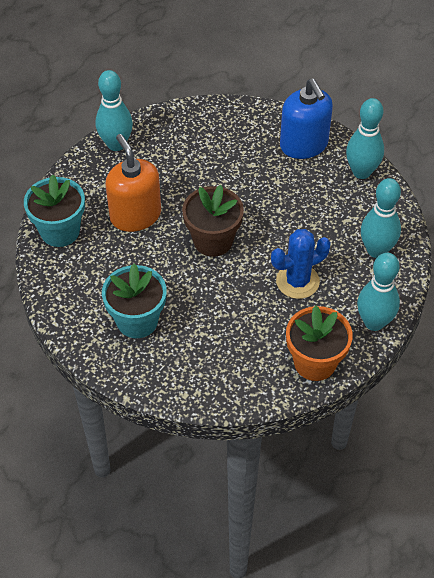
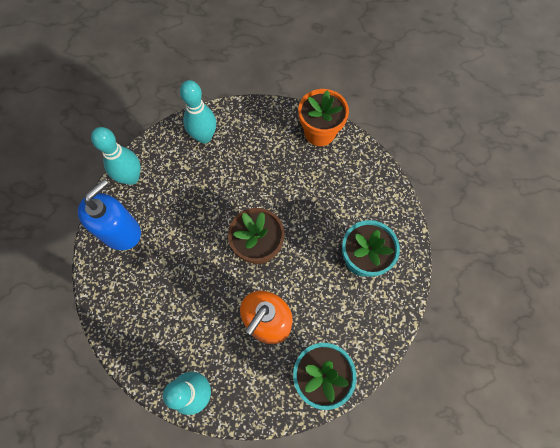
camera: 120 degrees left, 15 degrees up
(297, 281) = (261, 172): blue cactus -> none
(374, 322) = (267, 113): turquoise bowling pin -> none

